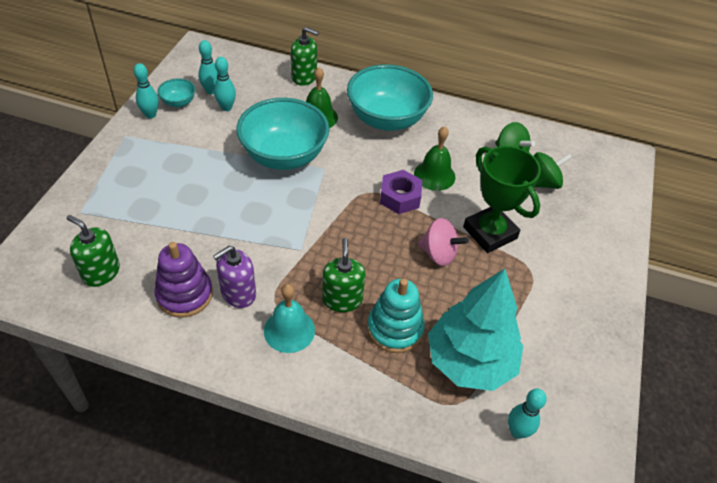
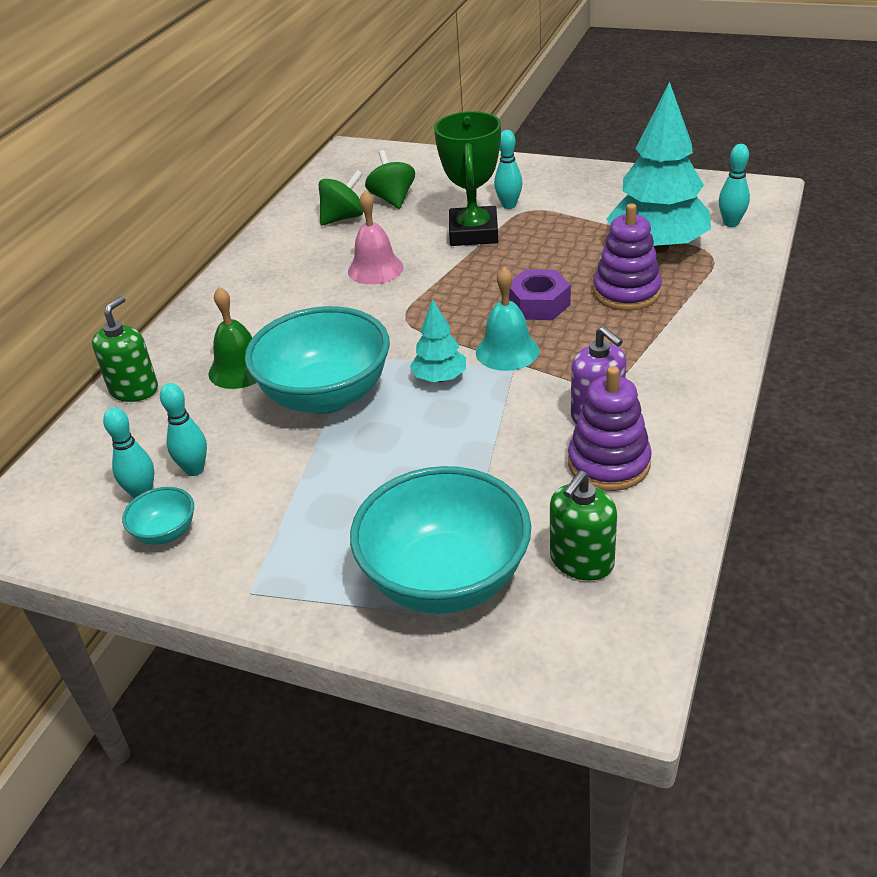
camera: 80 degrees left, 10 degrees down
(150, 115) = (194, 566): turquoise bowling pin -> turquoise bowling pin (509, 205)
(289, 330) = (647, 367): turquoise bell -> turquoise bell (507, 351)
(294, 210) = (440, 378): none -> turquoise tree
(342, 299) = (591, 330): green soap dispenser -> none
(386, 119) = (257, 307): turquoise bowl -> turquoise bowl (445, 579)
(395, 329) = (626, 292): turquoise stacking toy -> purple stacking toy
(400, 197) = (415, 293): purple nut -> purple nut (538, 304)
(434, 175) = (375, 269): green bell -> pink bell
(439, 254) = (510, 265): pink spinning top -> none
(489, 233) = (474, 233): green trophy -> green trophy turned 60 degrees counterclockwise

